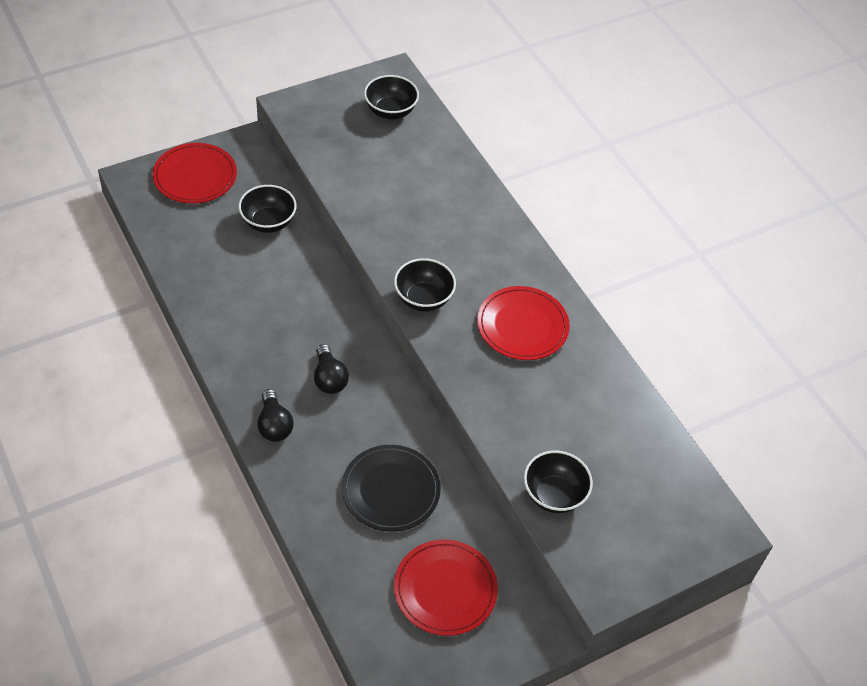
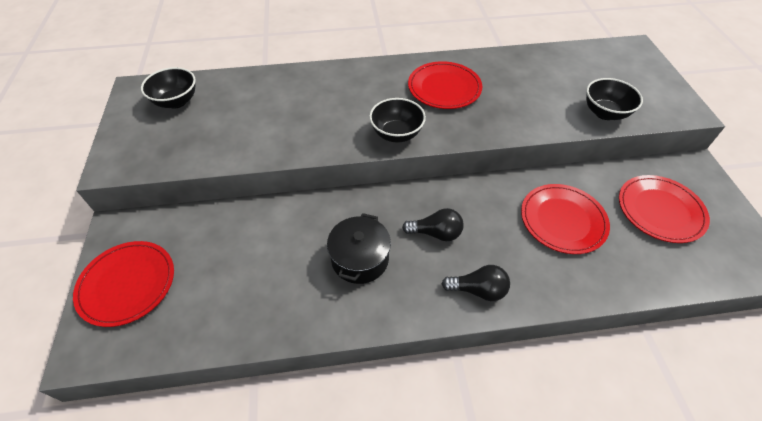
camera: 65 degrees left, 0 degrees up
(268, 222) = (231, 234): black bowl -> none
(276, 325) = (360, 259): none -> black pot
(390, 490) = (563, 220): black plate -> red plate

